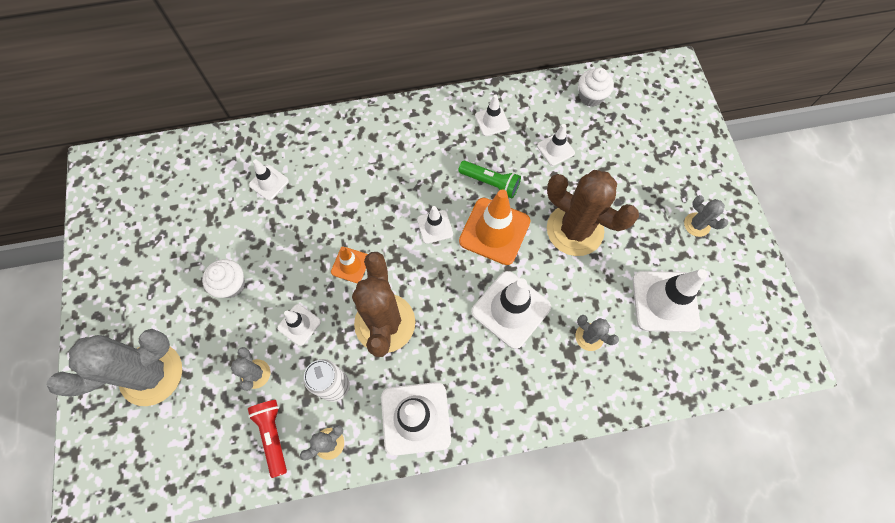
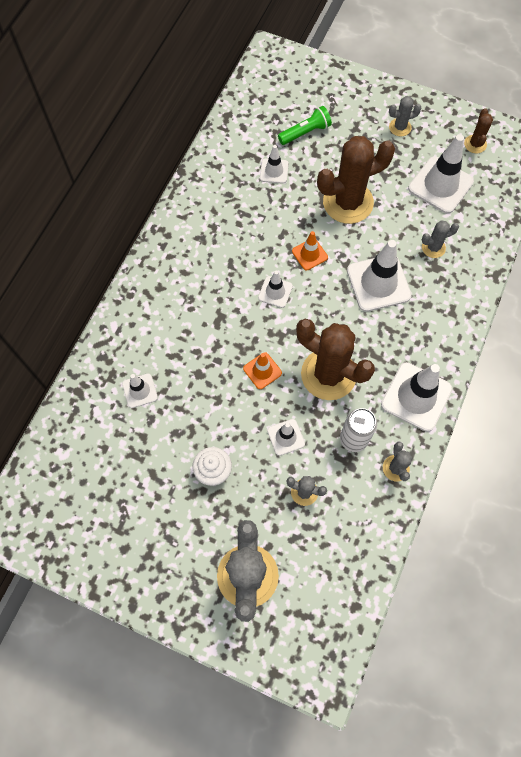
camera: 55 degrees left, 0 degrees up
(273, 435) = (363, 506): red flashlight -> none
(490, 183) = (268, 231): green flashlight -> green flashlight (305, 132)
(492, 121) = (215, 196): white traffic cone -> none
(494, 231) = (309, 254): orange traffic cone -> orange traffic cone, size x0.53
(591, 97) = (248, 119): white cupcake -> none
(742, 306) = (475, 144): none -> brown cactus

